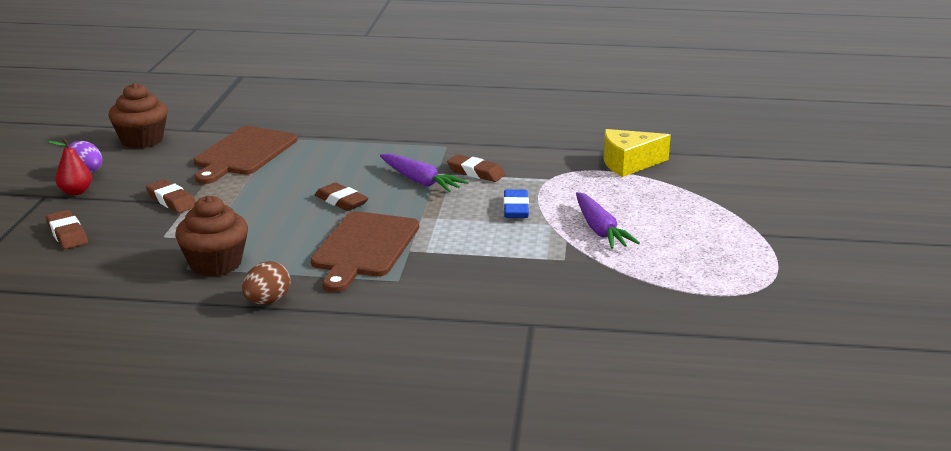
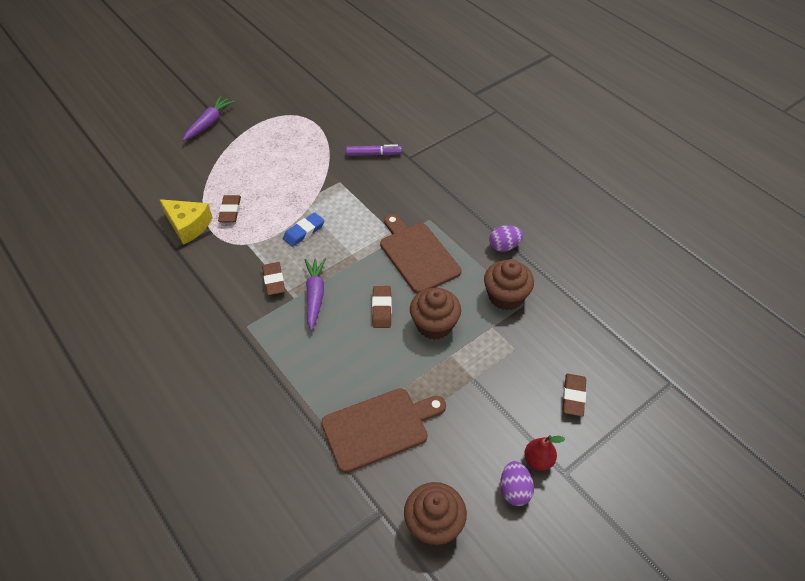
camera: 135 degrees left, 25 degrees up
(172, 201) = (480, 391): brown eraser -> brown eraser (230, 211)
(267, 301) = (504, 246): brown egg -> purple egg
(271, 214) = (434, 325): none -> brown cupcake
(364, 248) = (417, 255): brown cutting board -> brown cutting board turned 90 degrees counterclockwise
(579, 303) = (373, 154): none -> purple marker
(600, 230) = (293, 187): purple carrot -> purple carrot (209, 123)

